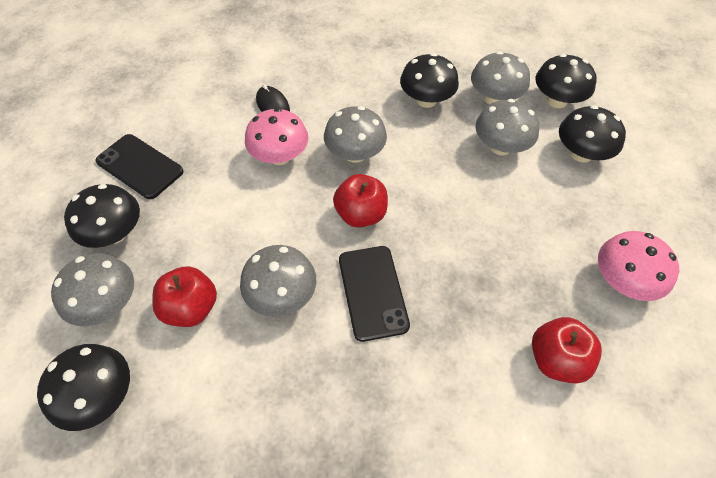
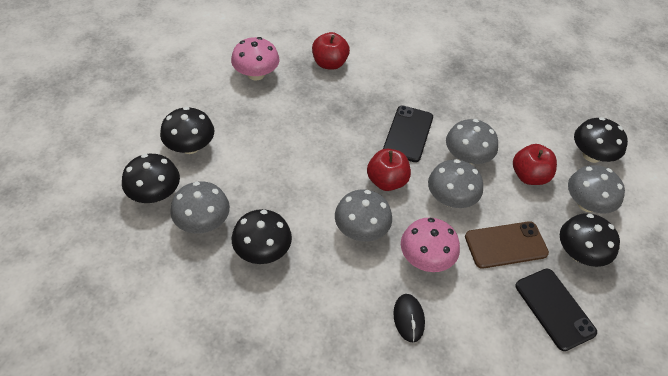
camera: 155 degrees left, 5 degrees down
(202, 205) = (506, 245): none -> brown phone
(500, 147) = (242, 179): grey mushroom -> grey mushroom (451, 199)

